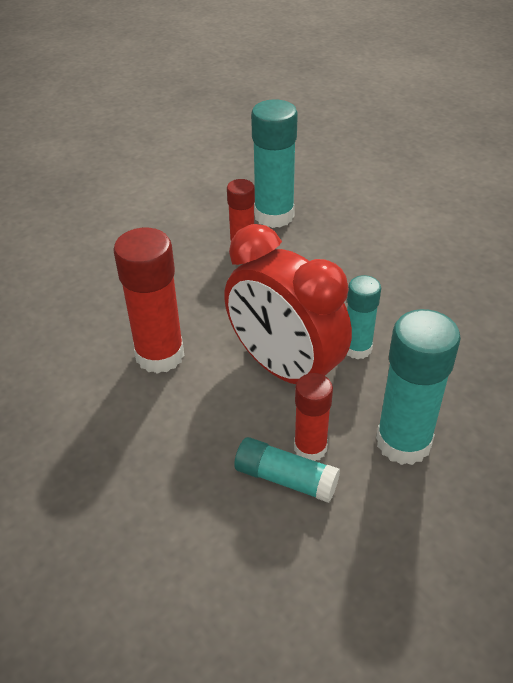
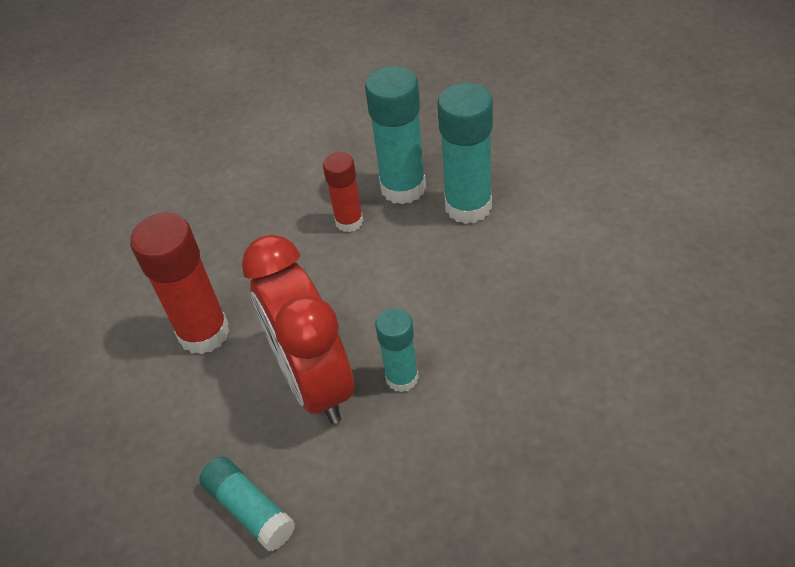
camera: 25 degrees right, 5 degrees up
(310, 448) = (291, 482): red glue stick -> none
(403, 442) = (388, 505): turquoise glue stick -> turquoise glue stick (468, 206)

